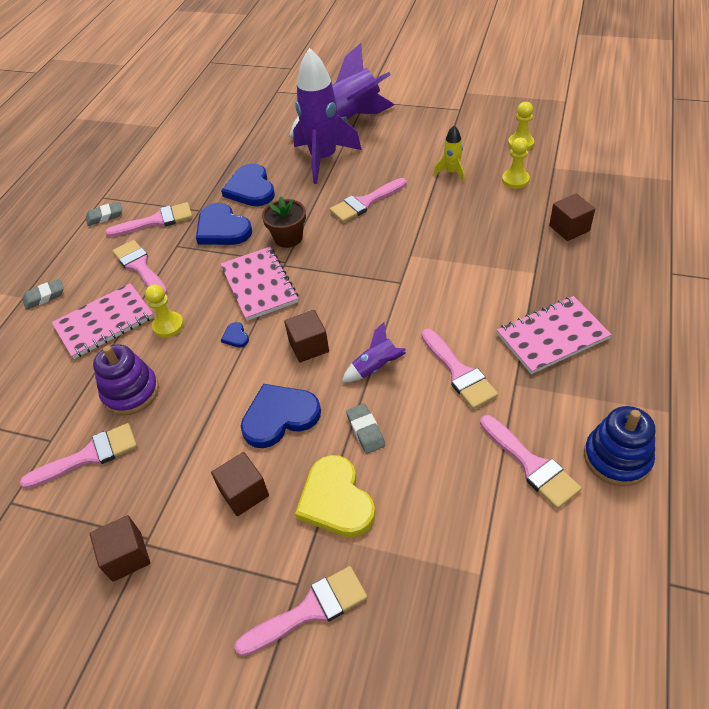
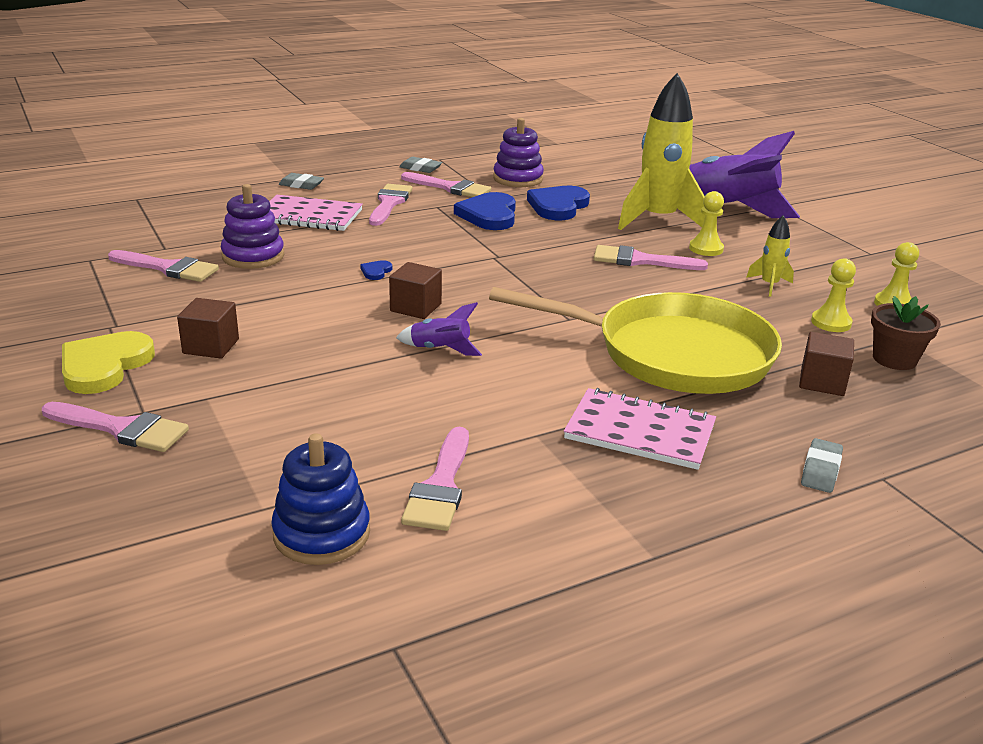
camera: 40 degrees right, 20 degrees down
(127, 556) = (89, 324): brown cube -> none
(168, 325) = (344, 240): yellow pawn -> yellow pawn (706, 249)
(186, 180) = (518, 179): none -> purple stacking toy
(259, 285) = (451, 257): pink notebook -> none
(279, 417) = (315, 328): blue heart -> none
(288, 238) = (529, 246): brown flower pot -> brown flower pot (894, 359)
(323, 159) = (658, 220): purple rocket -> yellow rocket
(336, 500) = (256, 393): yellow heart -> yellow heart (104, 366)
(365, 430) = (356, 375): grey eraser -> grey eraser (820, 470)
(459, 372) = (501, 396): pink brush -> none
(485, 266) = (672, 354): none -> yellow pan
(617, 458) = (528, 541): blue stacking toy -> blue stacking toy (321, 533)

